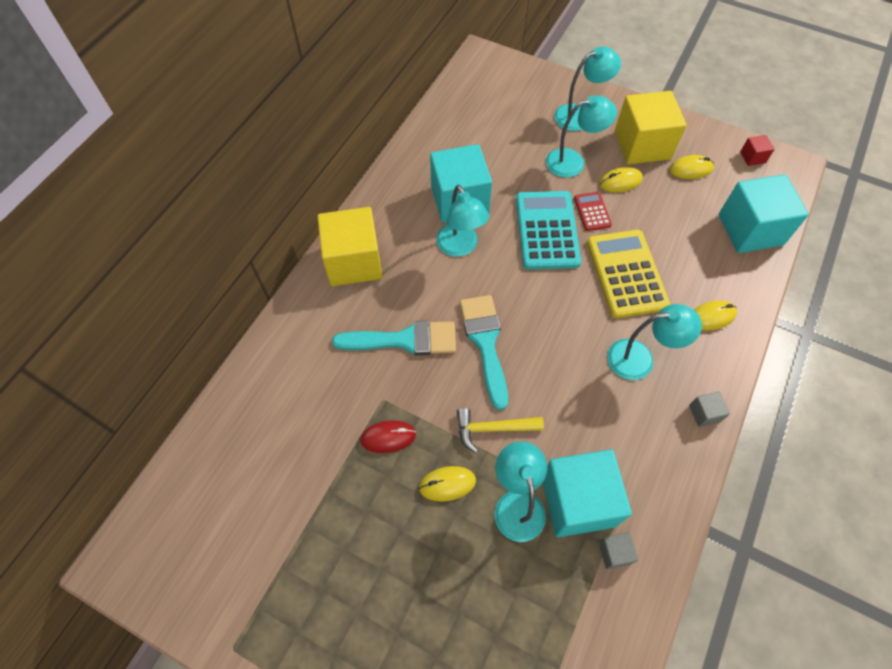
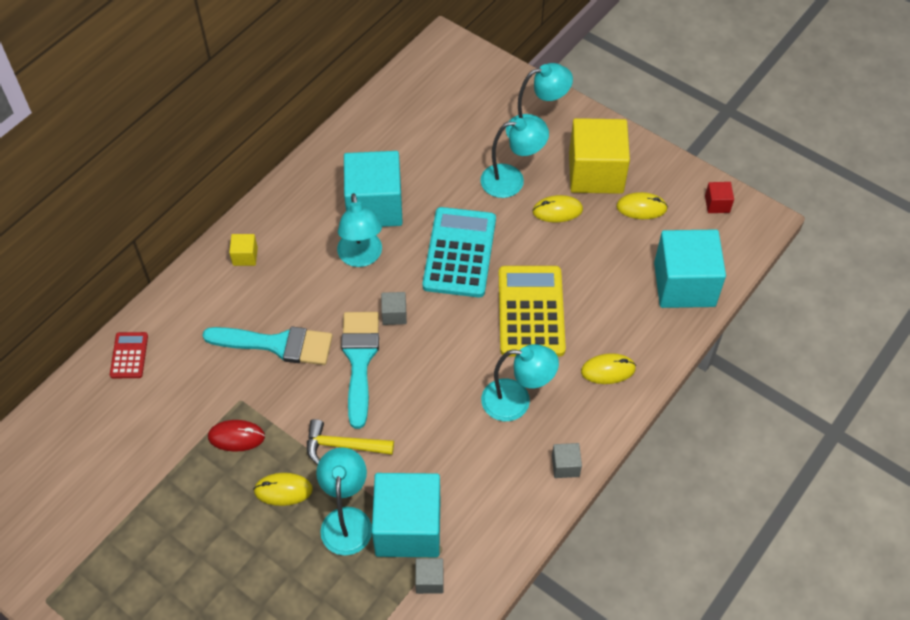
camera: 10 degrees right, 5 degrees down
(353, 262) = (245, 256): yellow cube -> yellow cube, size x0.42
(505, 295) = (394, 314): none -> grey cube
(592, 211) = (515, 239): red calculator -> red calculator (129, 355)

